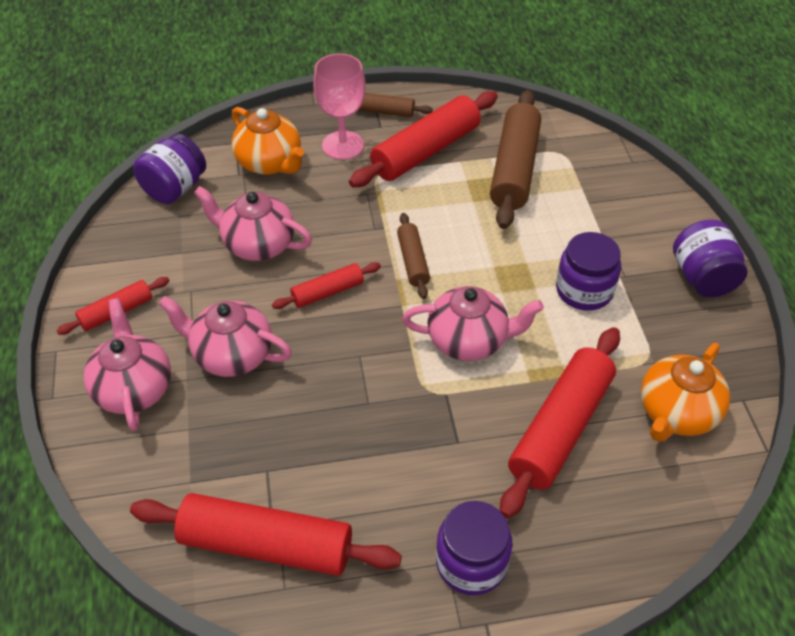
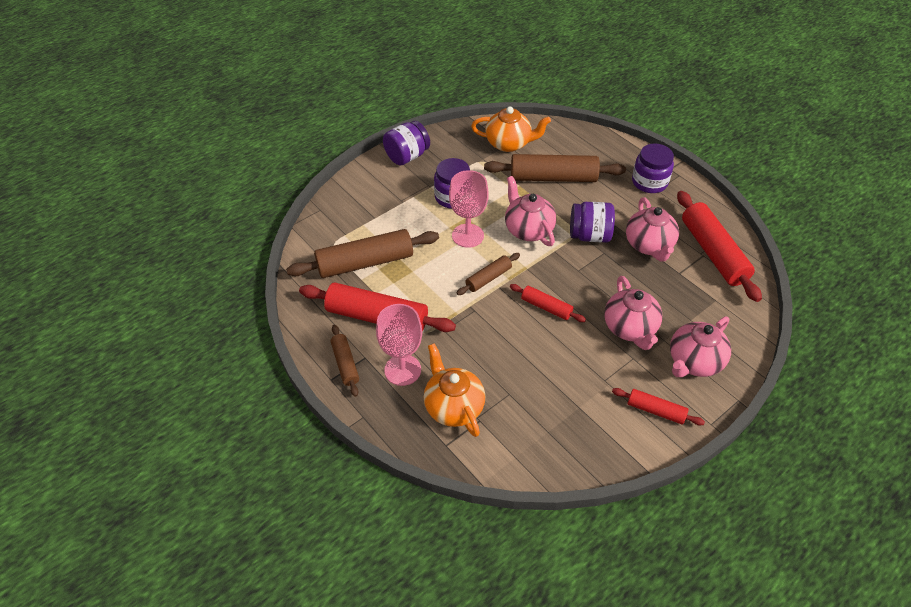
camera: 120 degrees left, 0 degrees up
(175, 188) = (525, 454): purple jar -> purple jar (589, 235)
(258, 244) = (537, 366): pink teapot -> pink teapot (649, 245)
(270, 163) = (453, 406): orange teapot -> orange teapot turned 45 degrees counterclockwise
(499, 274) = (467, 235): none -> pink goblet
(561, 428) = (553, 177): red rolling pin -> brown rolling pin

